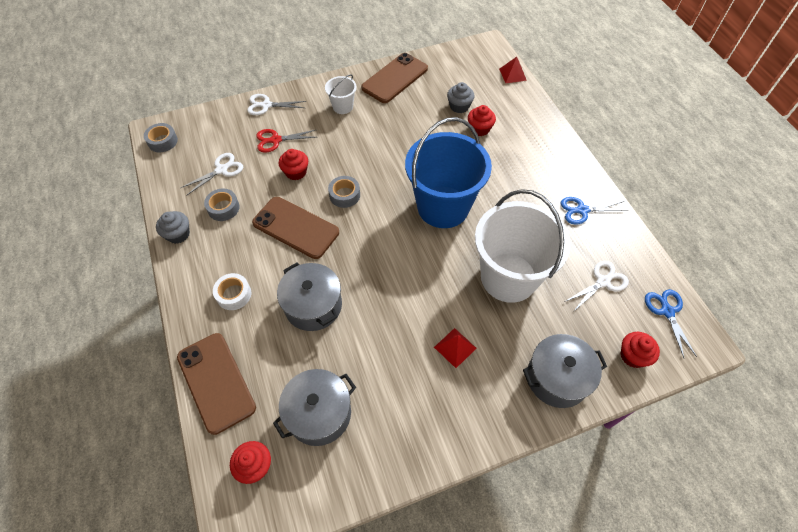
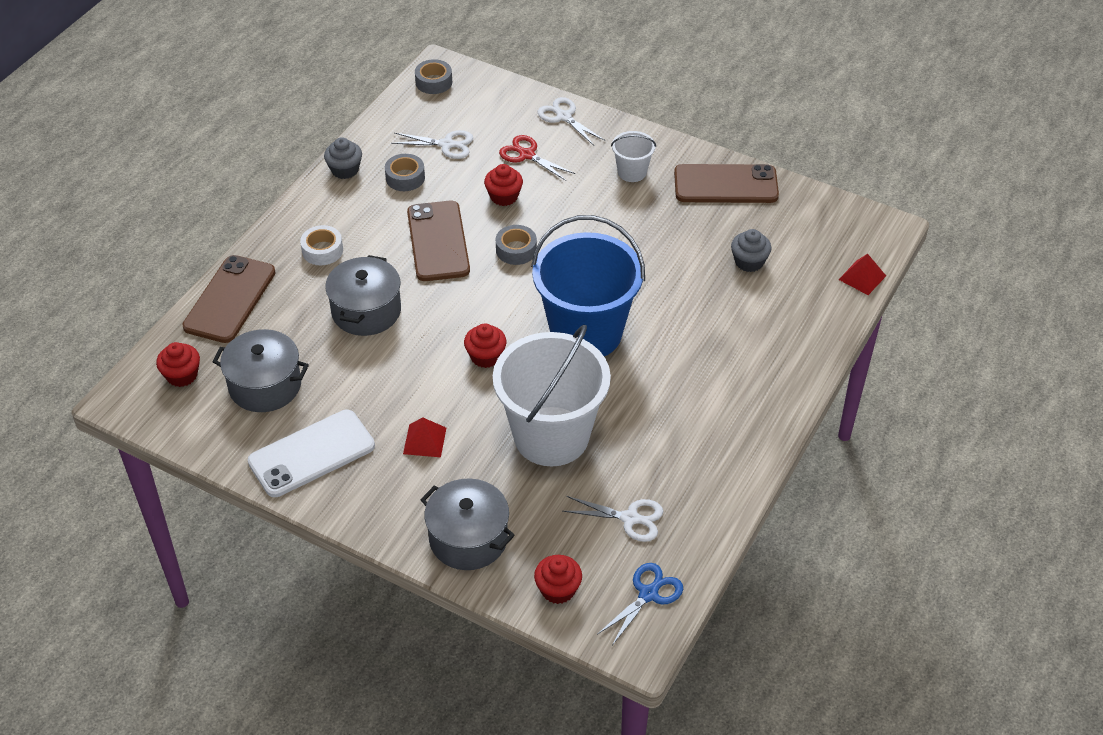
camera: 50 degrees right, 10 degrees down
(408, 425) = (311, 454): none -> white phone
(479, 129) = (734, 298): red cupcake -> red cupcake (485, 356)
(582, 210) = (714, 451): blue scissors -> none

